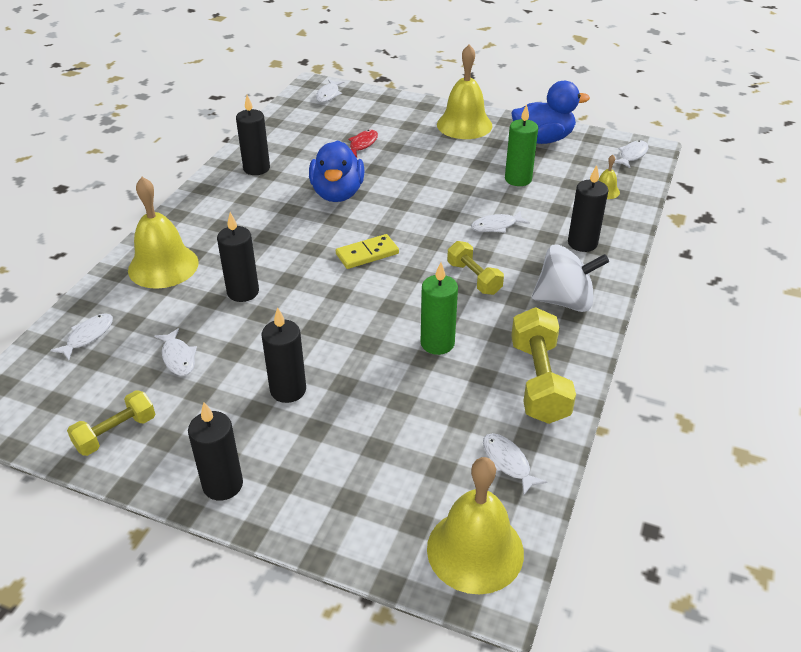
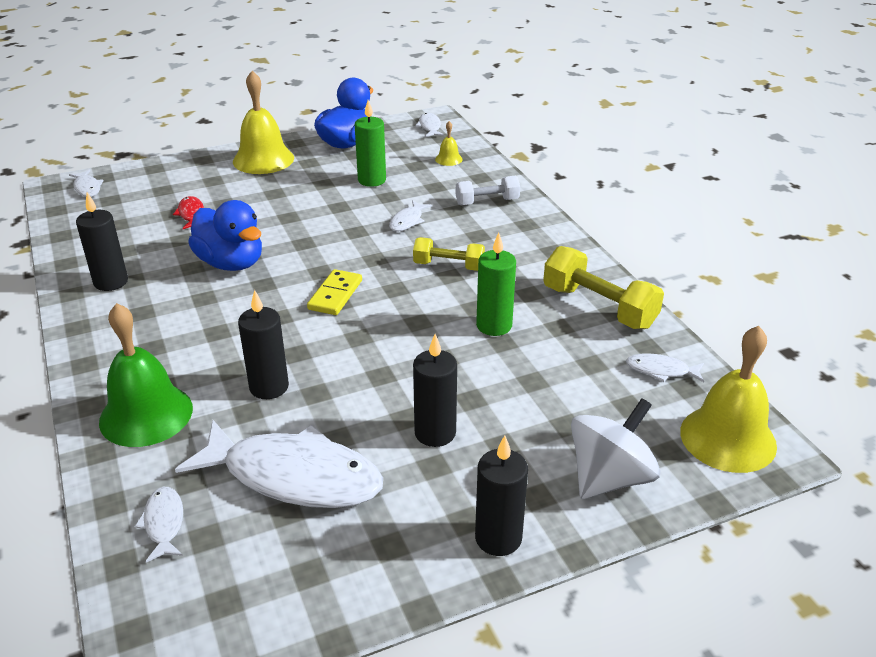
camera: 45 degrees left, 5 degrees down
(116, 433) = (337, 576): yellow dumbbell -> none
(163, 266) = (146, 414): yellow bell -> green bell
(178, 357) = (294, 476): white fish -> white fish, size x2.33
(564, 301) = (534, 246): white spinning top -> white spinning top (609, 477)
(582, 243) = (487, 202): black candle -> white dumbbell

